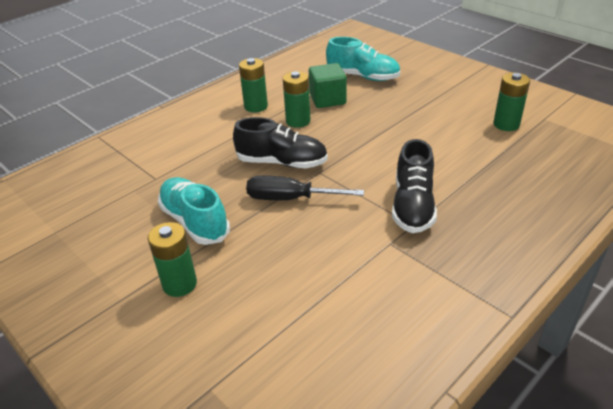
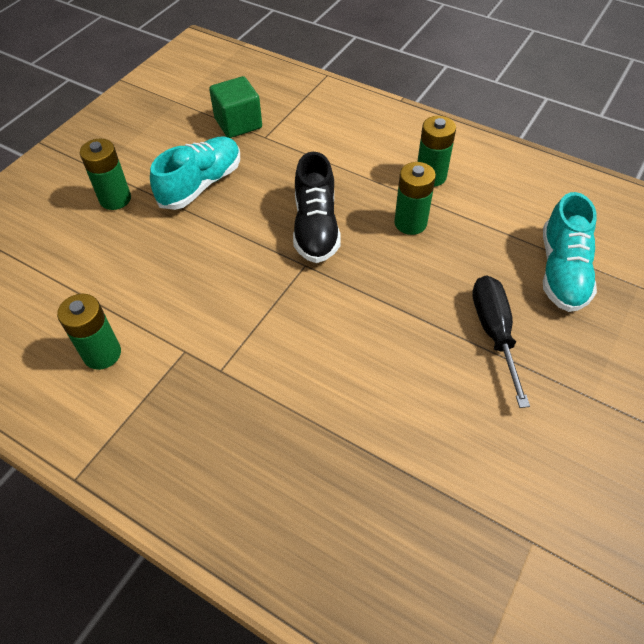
camera: 75 degrees right, 15 degrees up
(290, 199) = (249, 249): black screwdriver -> black screwdriver (494, 333)
(327, 99) = (477, 242): green cube -> green cube (238, 123)
(413, 205) = (255, 366): black shoe -> none
(506, 124) = (489, 478): green battery -> green battery (102, 354)

